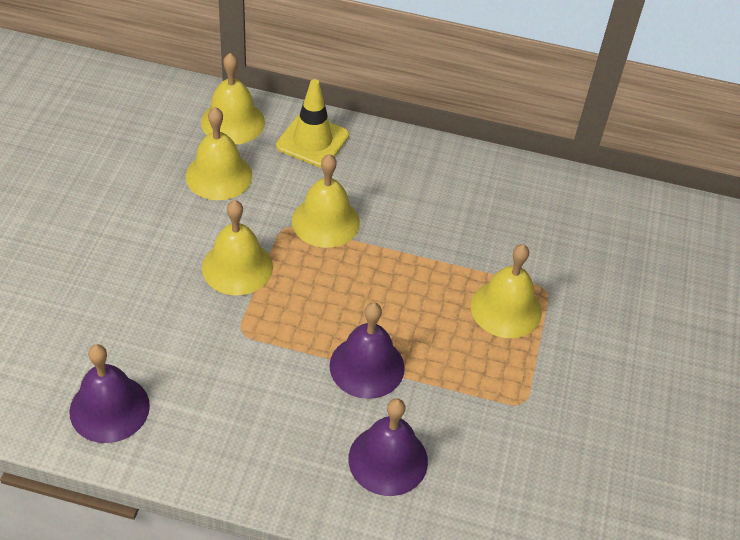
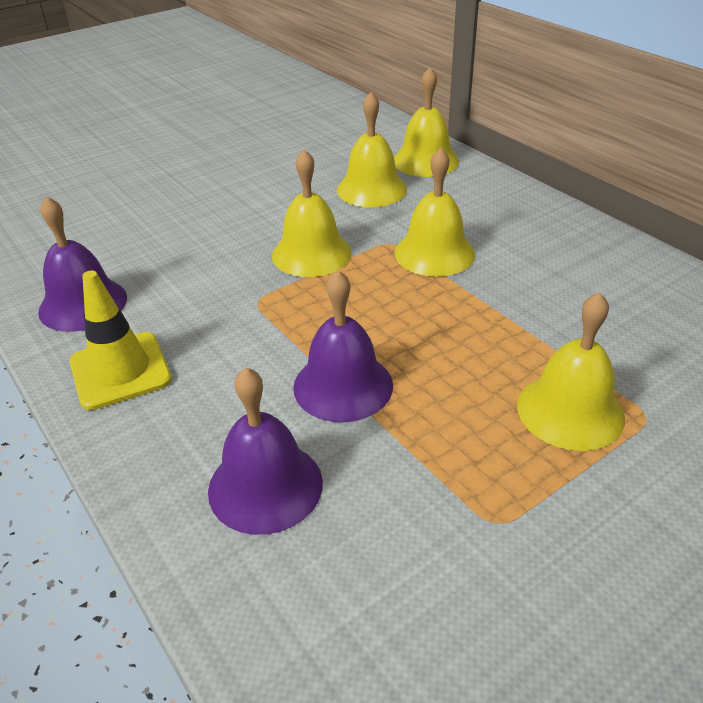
camera: 45 degrees right, 10 degrees down
(312, 141) = (487, 194): yellow traffic cone -> yellow traffic cone (120, 371)

